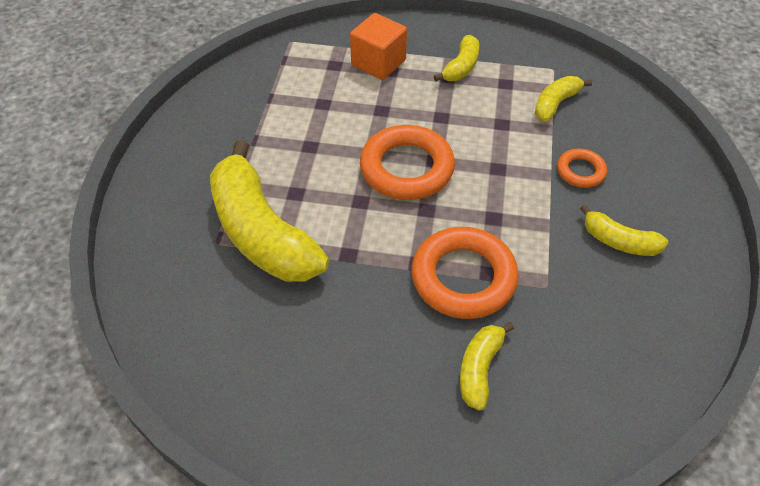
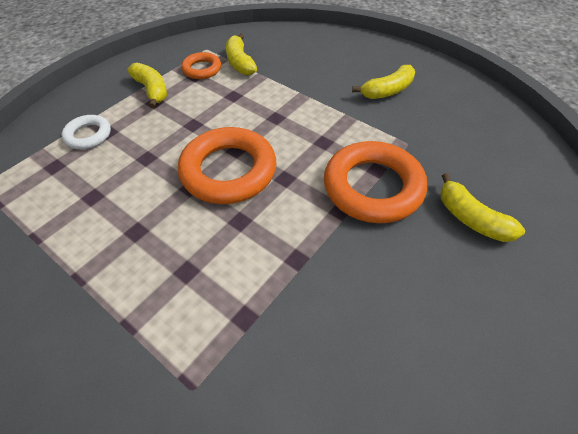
camera: 60 degrees left, 0 degrees up
(262, 232) = (214, 328): yellow banana -> none
(378, 63) = (88, 135): orange cube -> white ring
(580, 171) = (312, 79): orange ring -> orange ring (202, 69)

